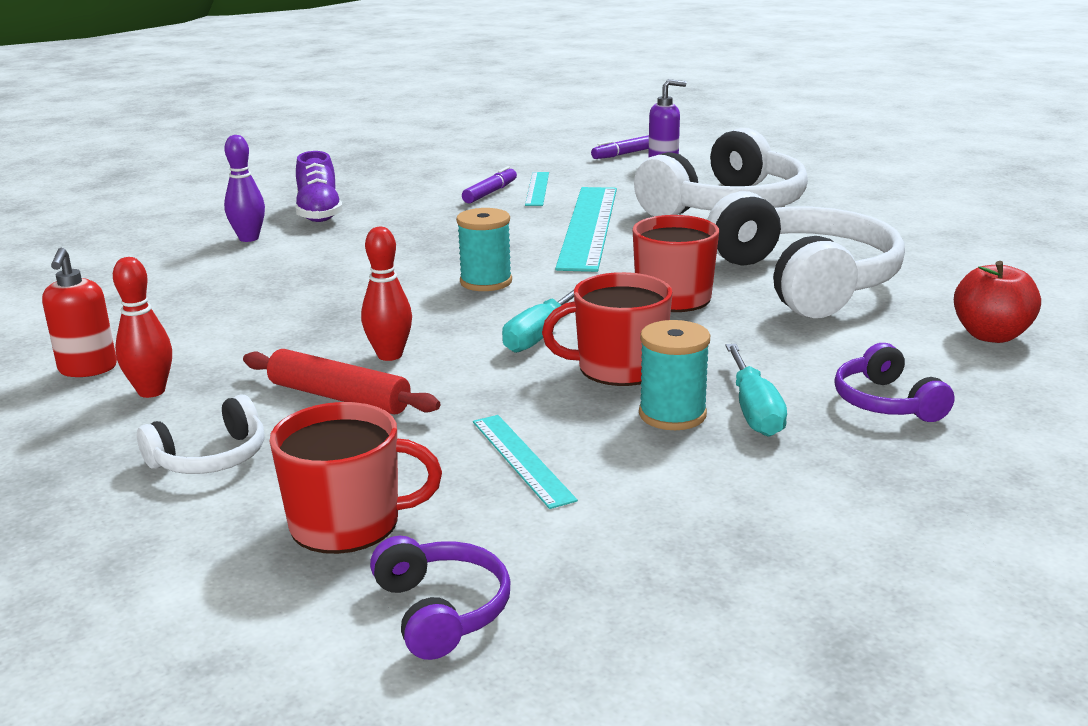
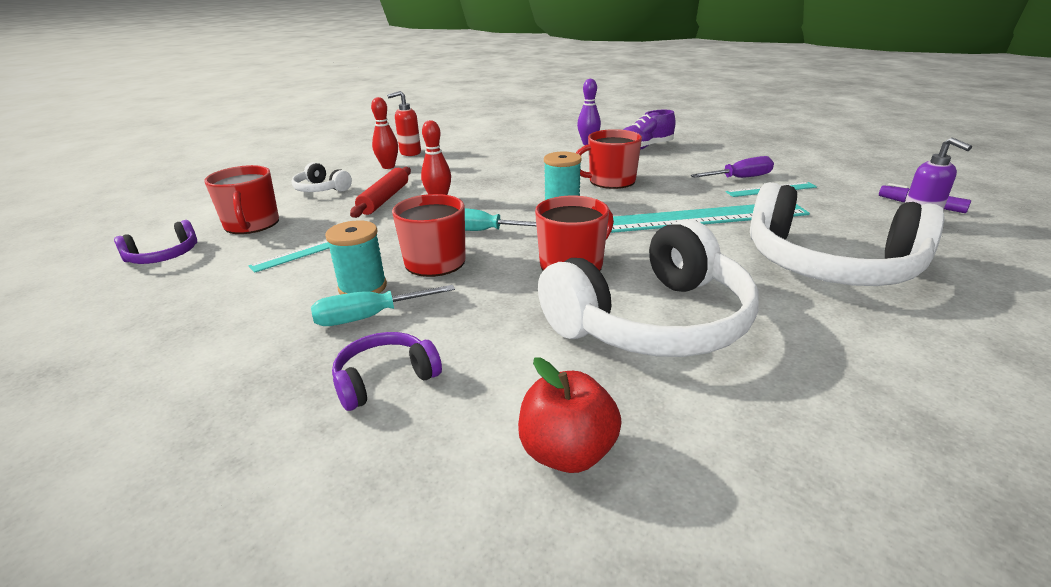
camera: 75 degrees right, 5 degrees up
(430, 248) = (610, 181): none -> red mug
(490, 193) = (740, 178): purple marker -> purple screwdriver

